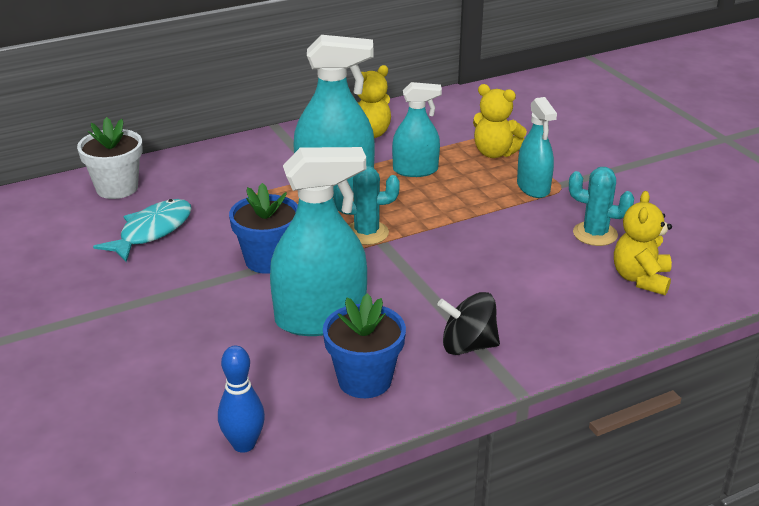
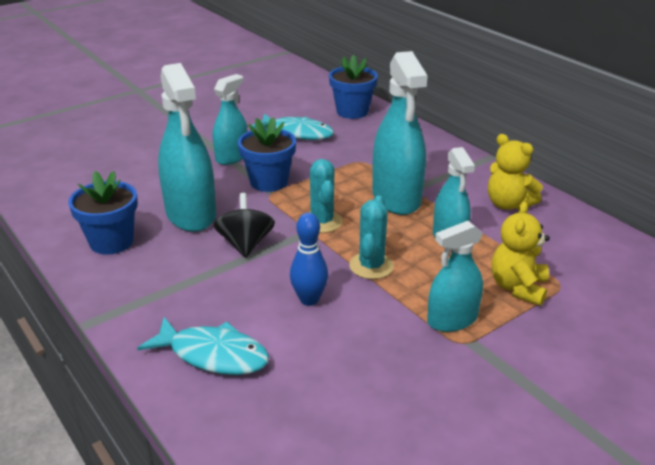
camera: 80 degrees right, 0 degrees up
(117, 188) = (352, 111): white flower pot -> blue flower pot
(190, 284) = (232, 157): none -> turquoise spray bottle
(244, 444) = (49, 202): blue bowling pin -> blue bowling pin (309, 299)
(468, 346) = (153, 290): black spinning top -> black spinning top (245, 244)
(572, 309) = (213, 355): none -> turquoise fish
(595, 234) = (365, 372): turquoise cactus -> turquoise cactus (371, 266)
(641, 279) = (277, 411): yellow teddy bear -> none

